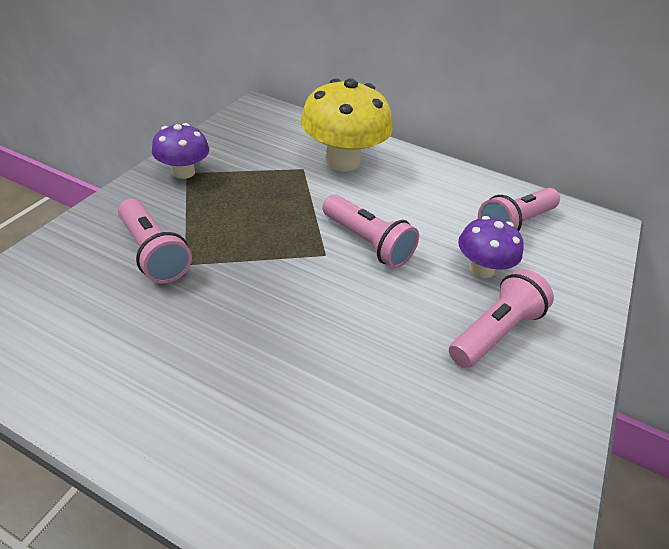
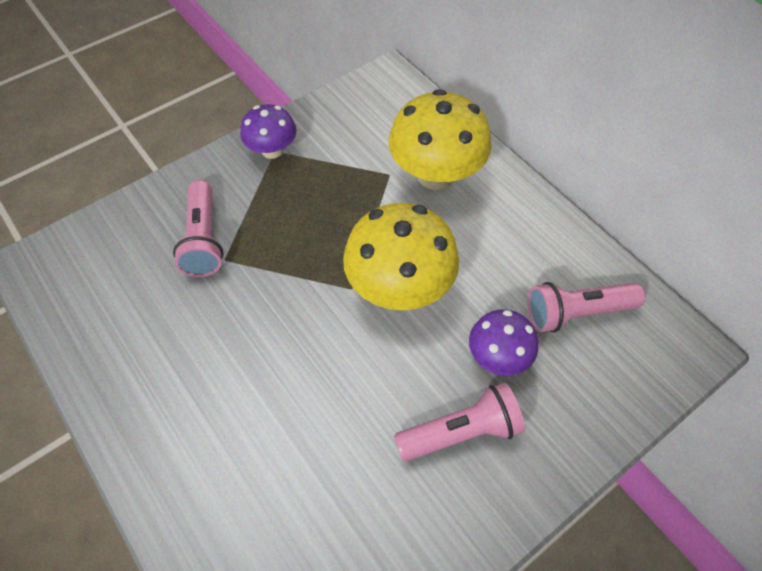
camera: 30 degrees right, 15 degrees up
(367, 242) = (399, 287): pink flashlight -> yellow mushroom

